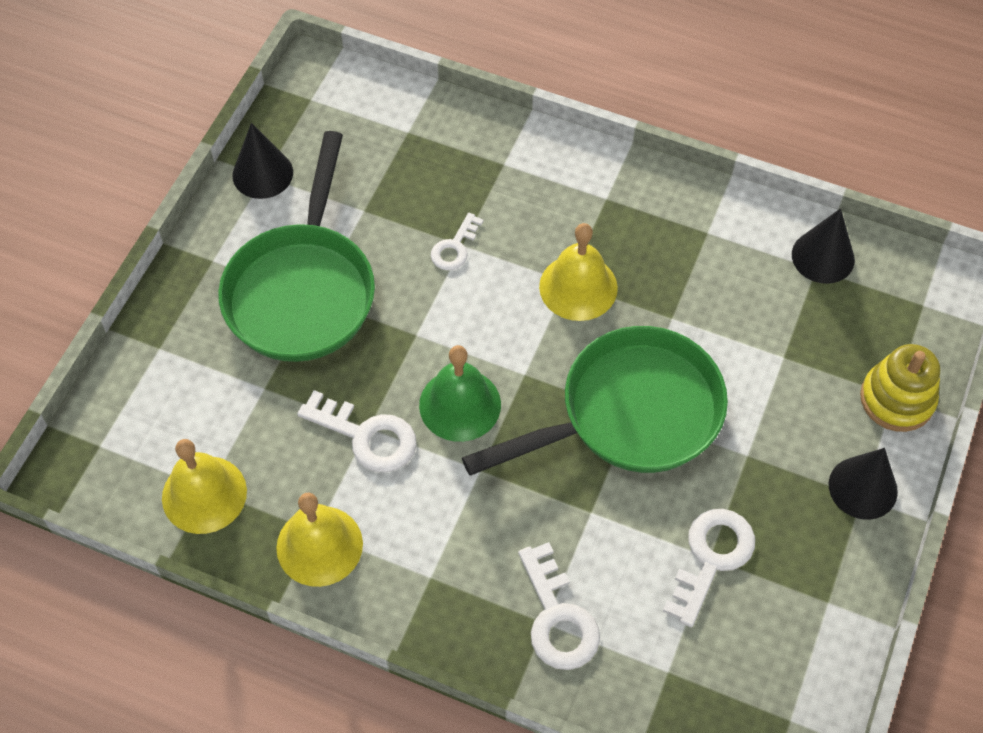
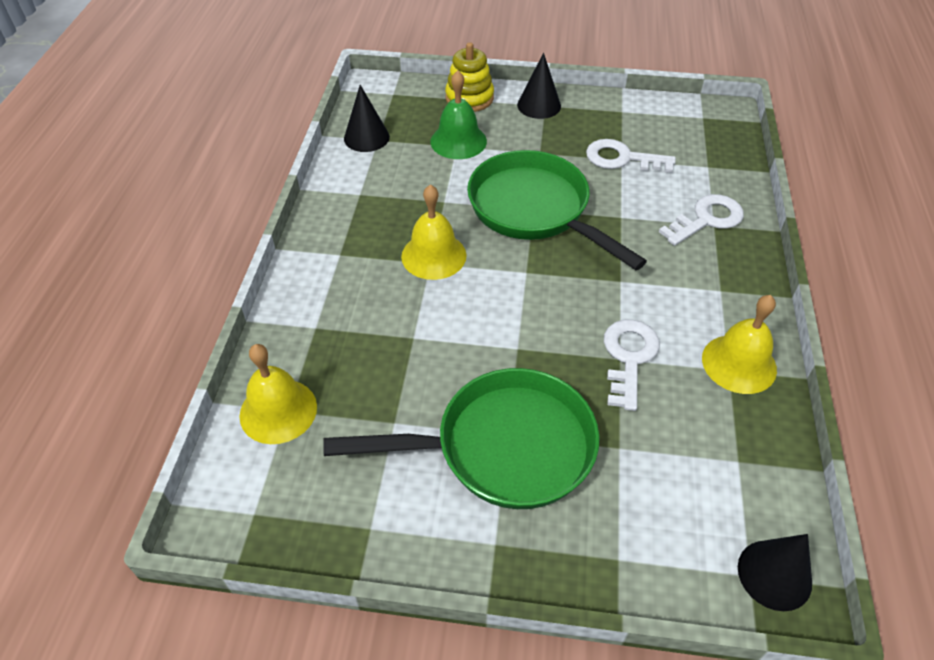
camera: 105 degrees left, 10 degrees down
(204, 494) = (745, 462): yellow bell -> yellow bell (278, 411)
(262, 174) = (368, 530): black cone -> black cone (774, 574)
(454, 247) = (418, 342): white key -> none
(460, 404) = (571, 304): green bell -> green bell (458, 141)

